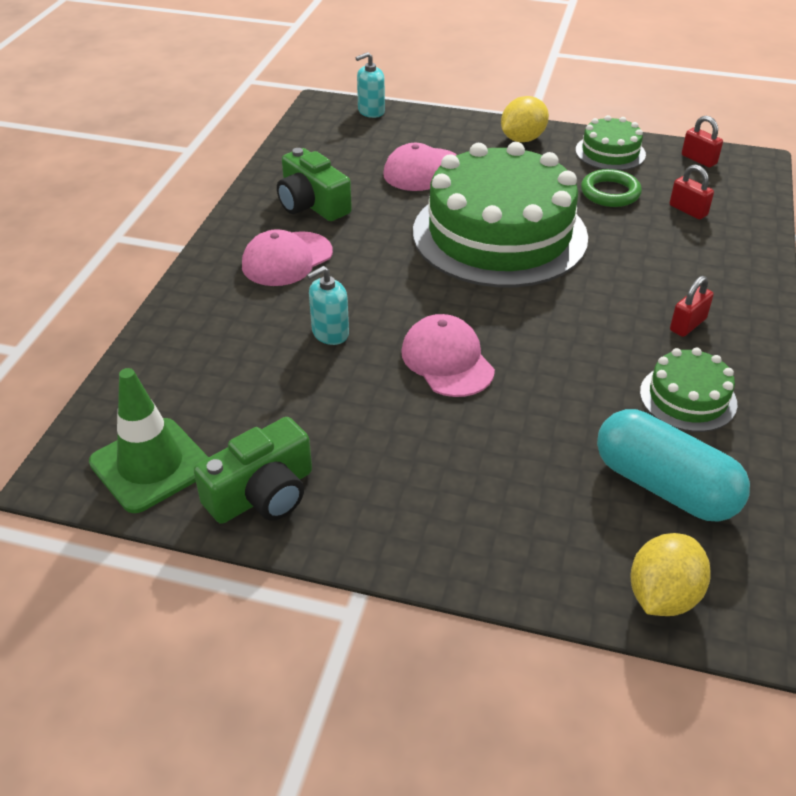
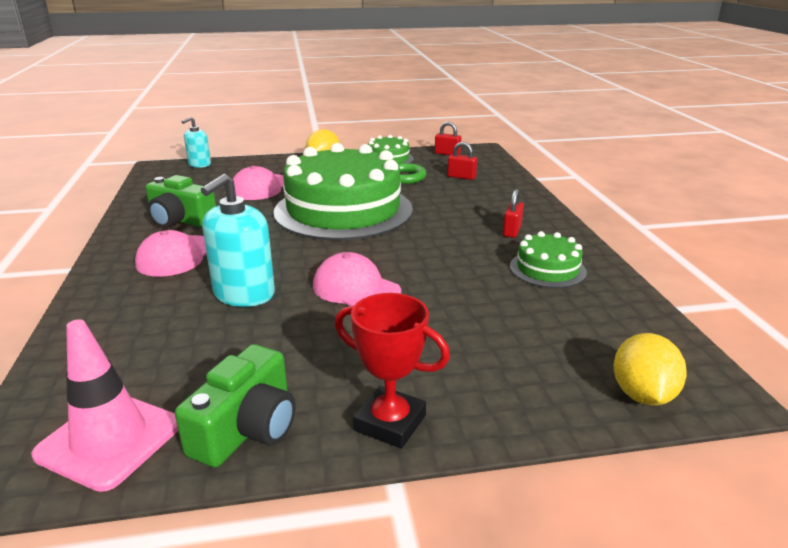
camera: 25 degrees left, 15 degrees down
(151, 465) = (109, 440): green traffic cone -> pink traffic cone
(330, 333) = (244, 294): turquoise soap dispenser -> turquoise soap dispenser, size x1.68
(388, 534) = (390, 423): none -> red trophy
(664, 486) = (579, 324): turquoise capsule -> none

